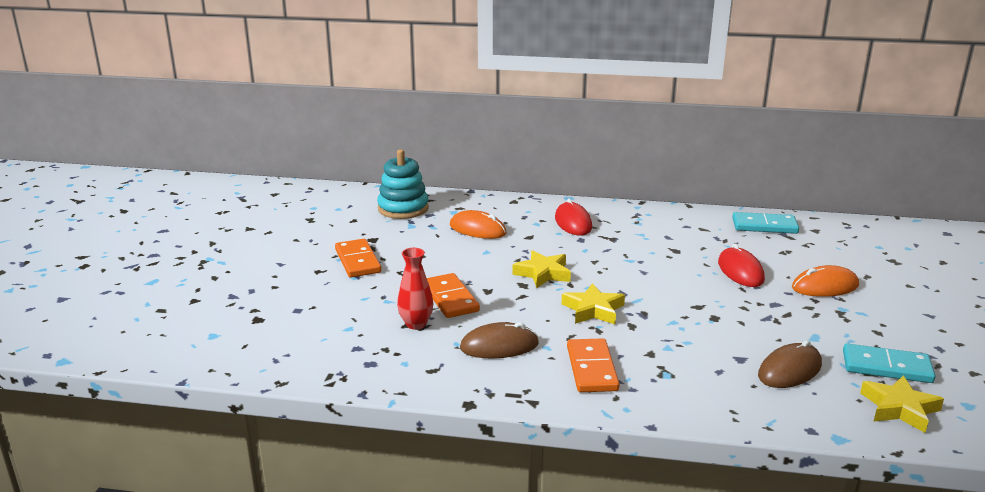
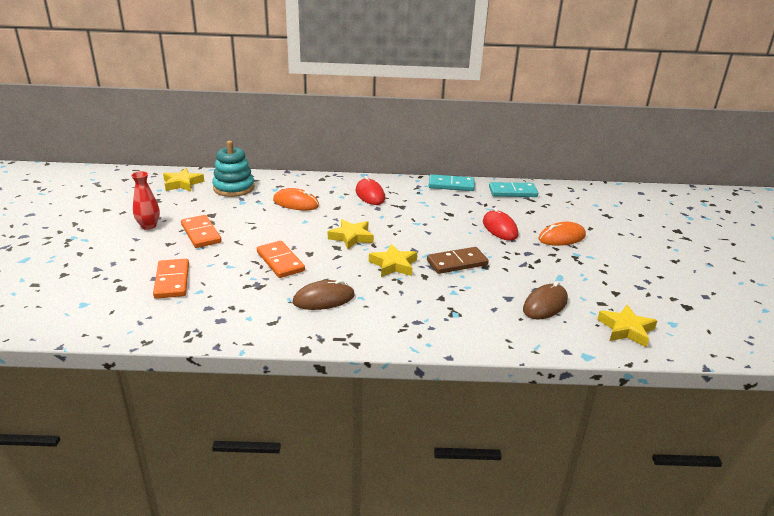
camera: 10 degrees left, 5 degrees up
(342, 201) = (182, 183): none -> yellow star
(416, 324) = (254, 284): red vase -> red vase (149, 226)
(592, 368) = (398, 313): orange domino -> orange domino (172, 281)
(677, 311) = (457, 263): none -> brown domino
(886, 367) = (613, 298): turquoise domino -> turquoise domino (451, 185)

